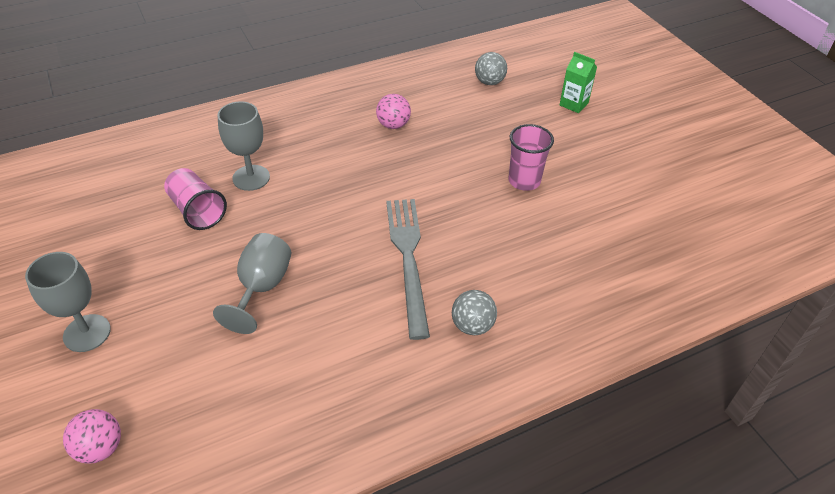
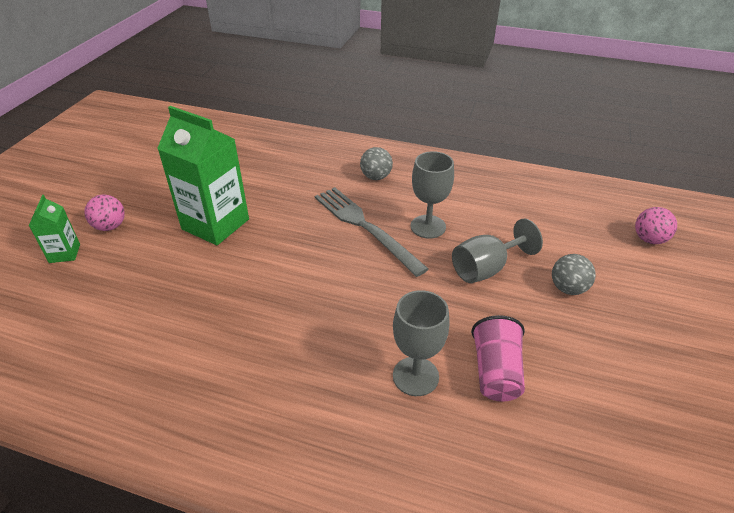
camera: 135 degrees left, 5 degrees down
(87, 333) = (646, 315): grey goblet -> grey goblet (428, 226)
(393, 125) = (220, 342): pink ball -> pink ball (110, 226)
(408, 258) = (365, 227): grey fork -> grey fork turned 105 degrees clockwise
(489, 82) = (66, 326): grey ball -> grey ball (568, 288)
(524, 181) = (215, 224): pink cup -> green carton

